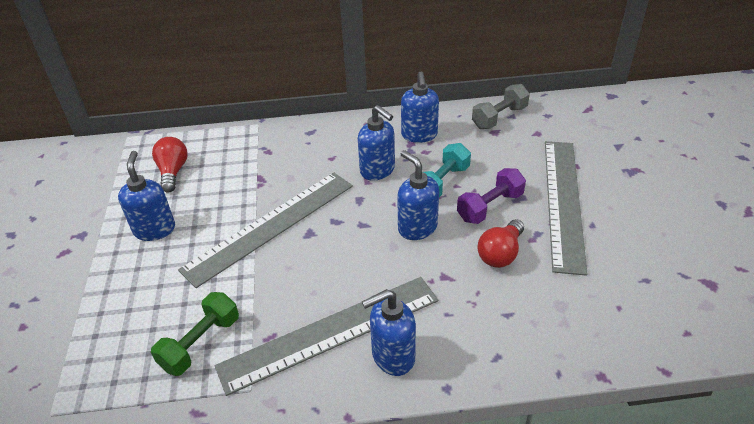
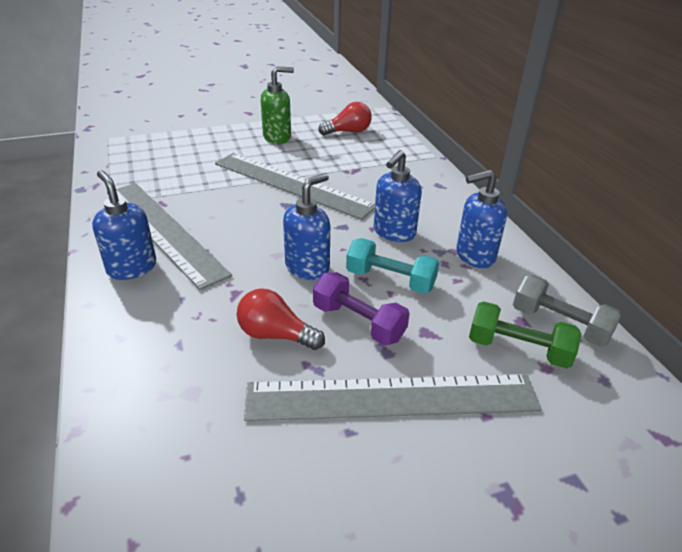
camera: 75 degrees right, 5 degrees down
(154, 229) = (277, 137): blue soap dispenser -> green soap dispenser
(200, 343) = (159, 175): green dumbbell -> green dumbbell (518, 349)

